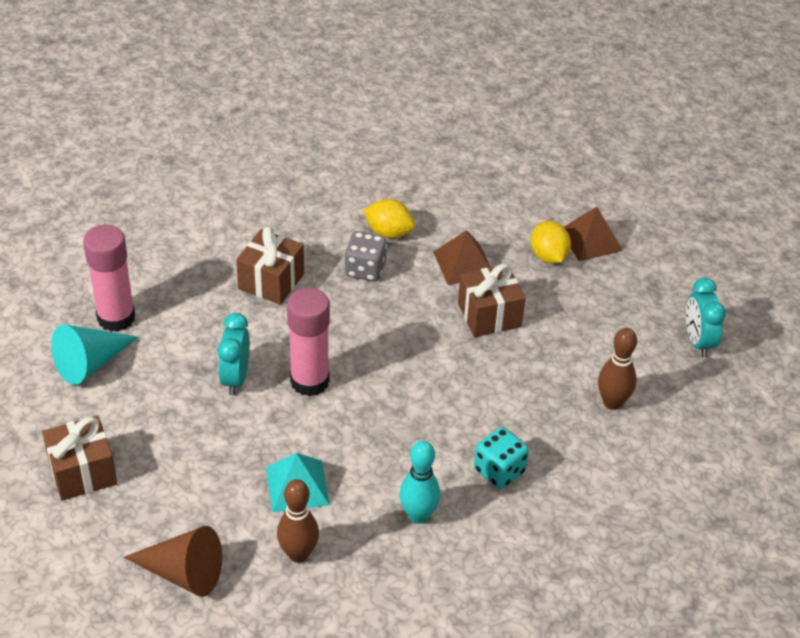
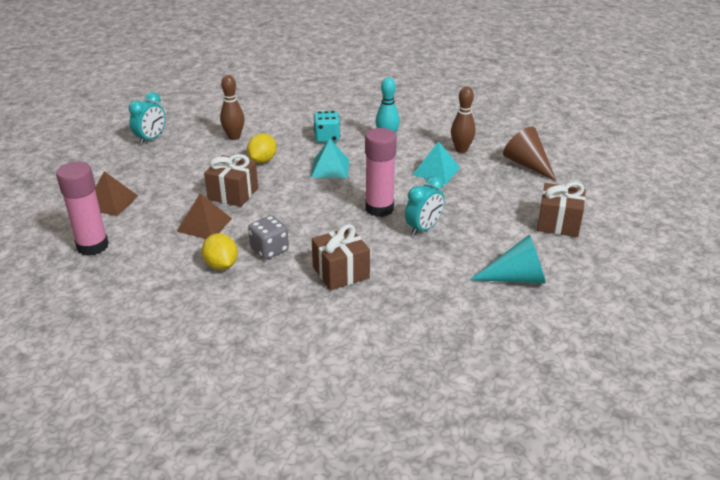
camera: 140 degrees left, 10 degrees down
(116, 318) = (476, 299): pink glue stick -> pink glue stick (92, 246)
(431, 415) = (330, 168): none -> turquoise pyramid
(548, 256) = (150, 205): yellow lemon -> yellow lemon (263, 160)

